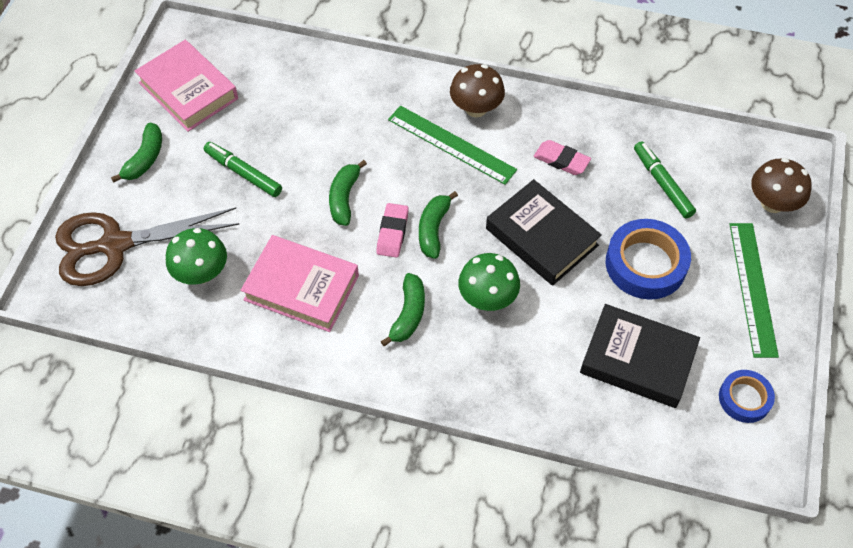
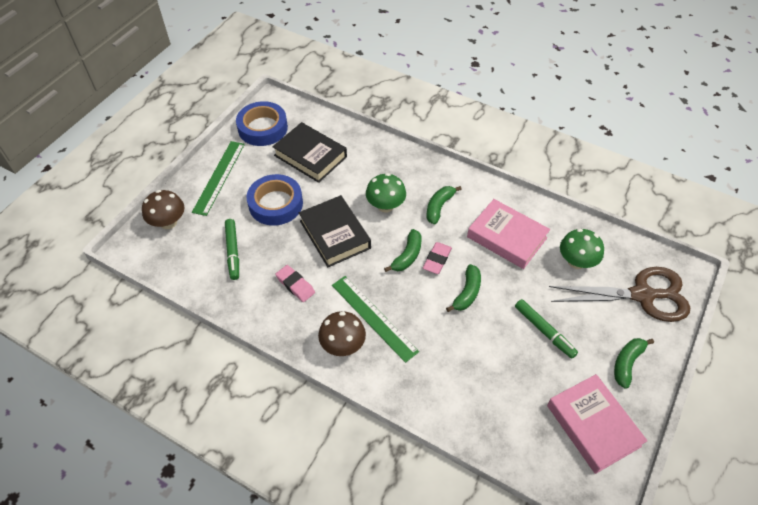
camera: 165 degrees left, 5 degrees down
(744, 398) = (263, 128): blue tape -> blue tape, size x1.69

